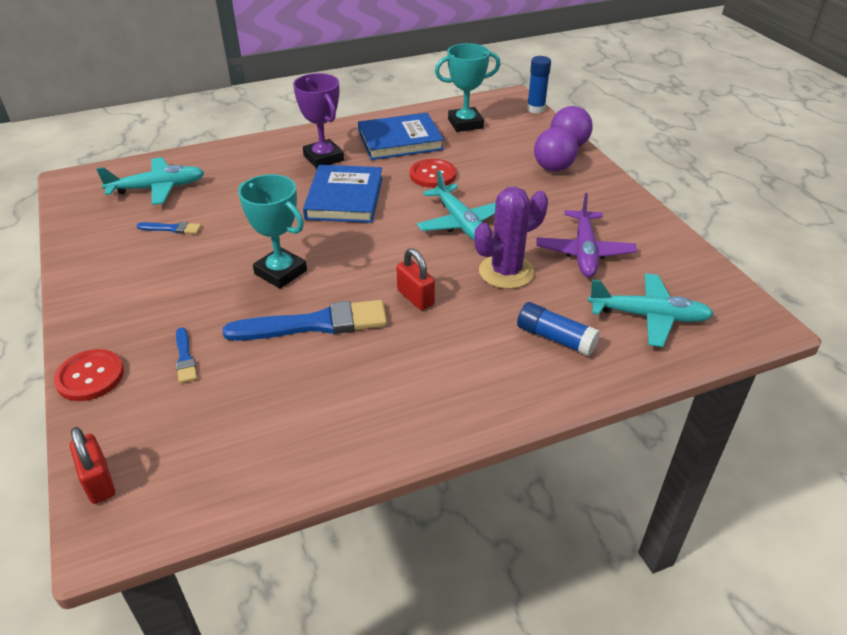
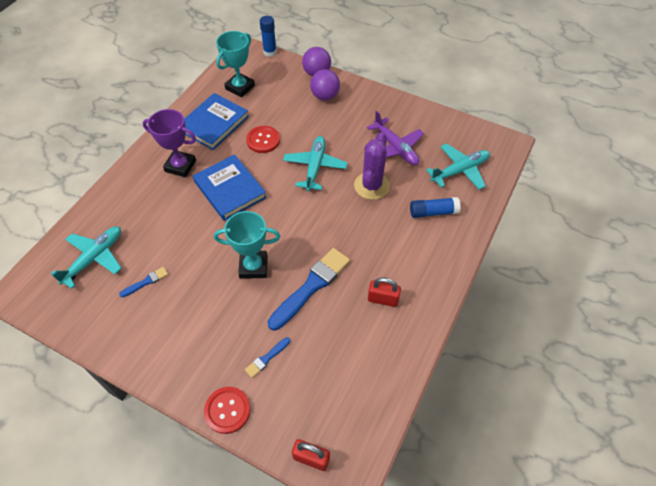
camera: 40 degrees left, 15 degrees up
(185, 358) = (266, 358): blue brush -> blue brush turned 105 degrees clockwise
(415, 298) = (344, 233): red padlock -> red padlock (383, 299)
(460, 223) = (315, 167): turquoise plane -> turquoise plane turned 105 degrees counterclockwise

